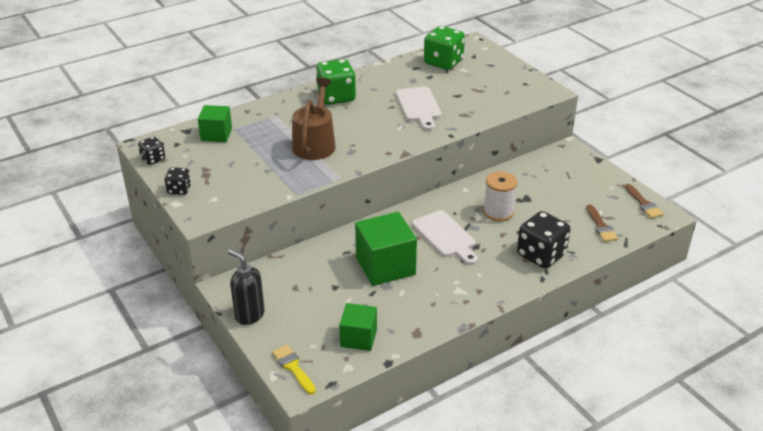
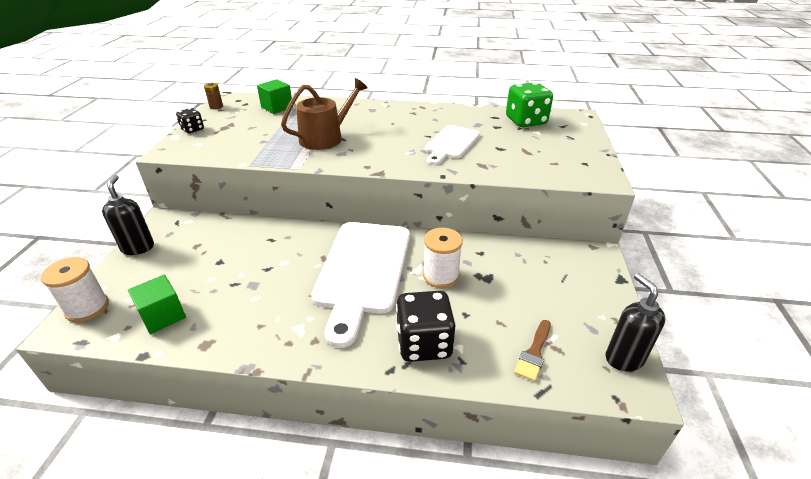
camera: 40 degrees right, 0 degrees up
(153, 159) = (216, 106): black dice -> brown battery
(293, 367) = (87, 308): yellow brush -> white spool
(336, 97) = (396, 114): green dice -> none
(385, 266) = (278, 267): green cube -> none
(446, 236) = (363, 271): white cutting board -> white cutting board, size x1.75
(644, 204) = (623, 358): brown brush -> black soap dispenser

